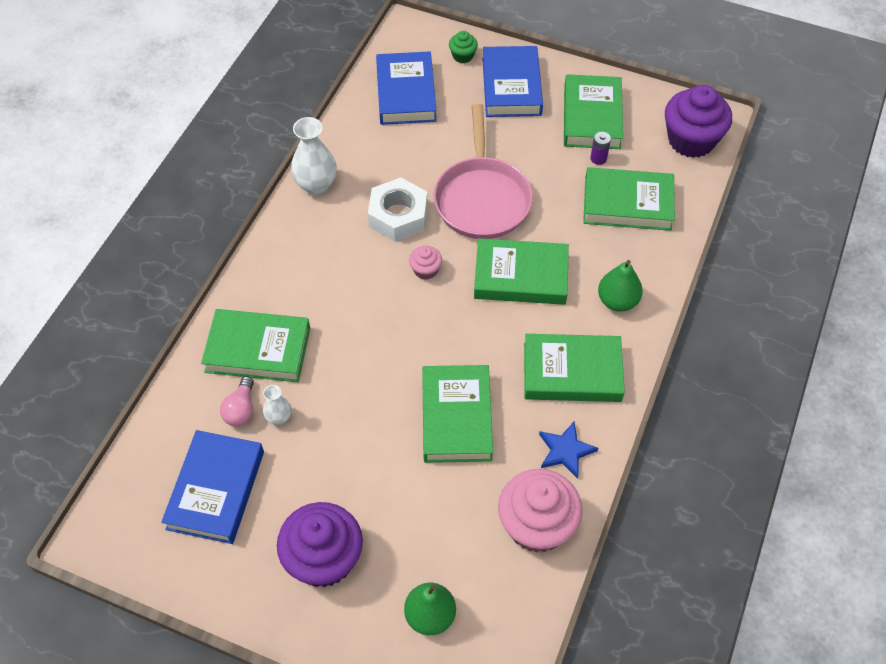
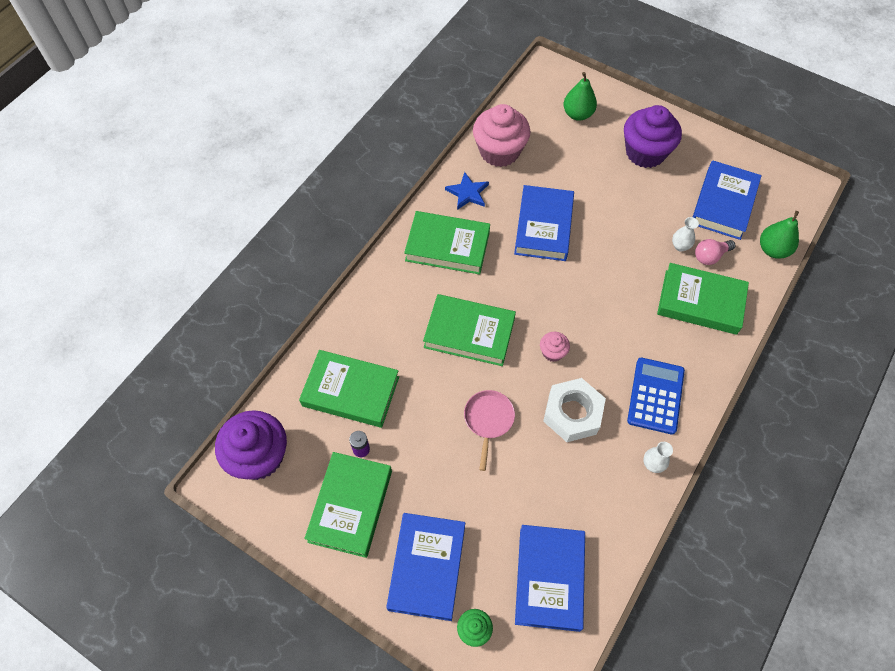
camera: 170 degrees left, 5 degrees up
(241, 410) = (710, 256): pink light bulb -> pink light bulb turned 135 degrees counterclockwise
(312, 244) = (655, 396): none -> blue calculator
(316, 185) = (653, 464): white vase -> white vase, size x0.55
(456, 417) = (543, 226): green book -> blue book
(482, 198) = (488, 420): pink pan -> pink pan, size x0.53
(617, 301) = (392, 298): green pear -> green pear (773, 250)

